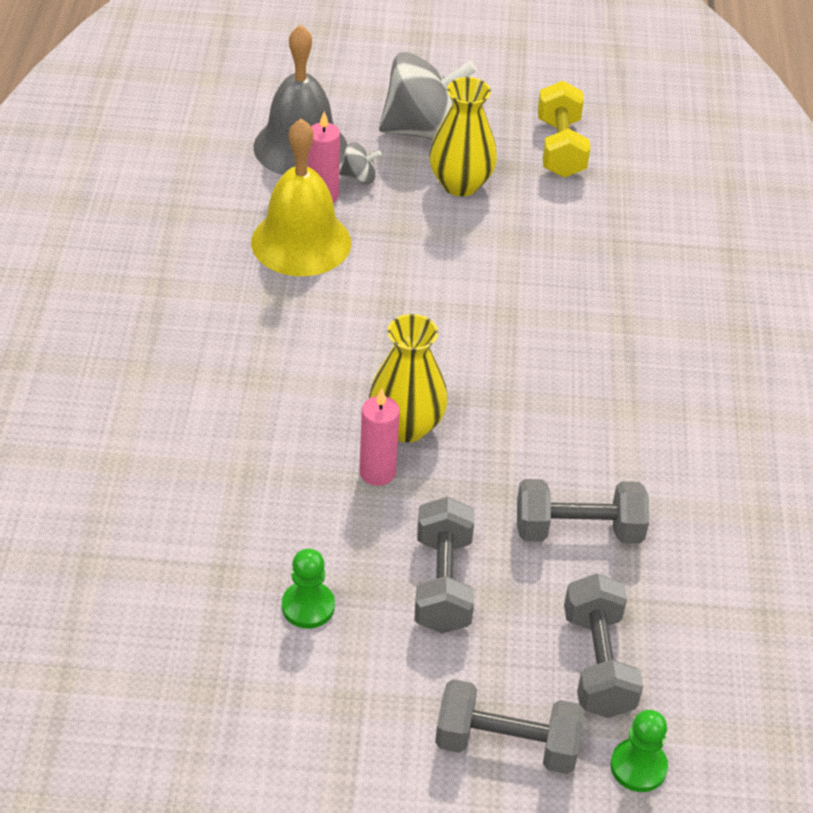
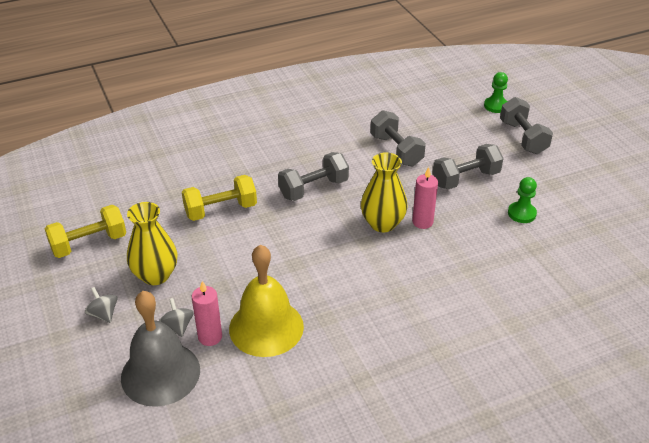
camera: 115 degrees left, 5 degrees down
(424, 131) = (103, 314): grey spinning top -> grey spinning top, size x0.43
(552, 276) = (220, 210): none -> yellow dumbbell
(598, 663) = (460, 127): grey dumbbell -> grey dumbbell (313, 189)

